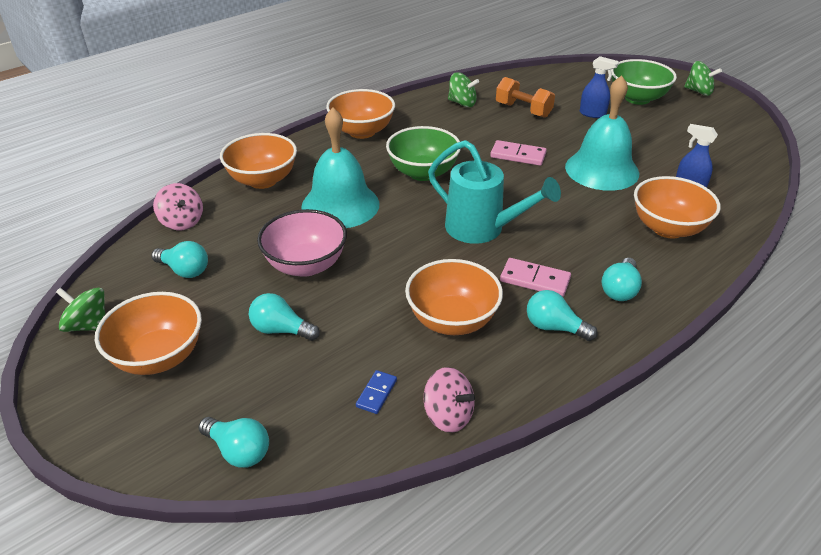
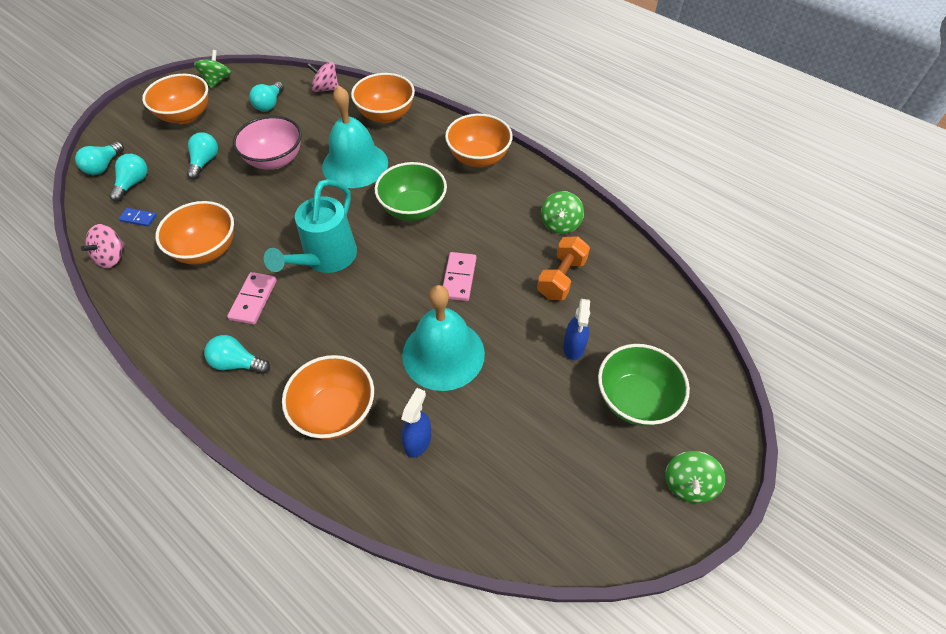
camera: 80 degrees right, 15 degrees up
(182, 222) = (326, 89): pink spinning top -> pink spinning top turned 60 degrees clockwise
(554, 327) = (192, 315): turquoise light bulb -> turquoise light bulb (133, 183)

